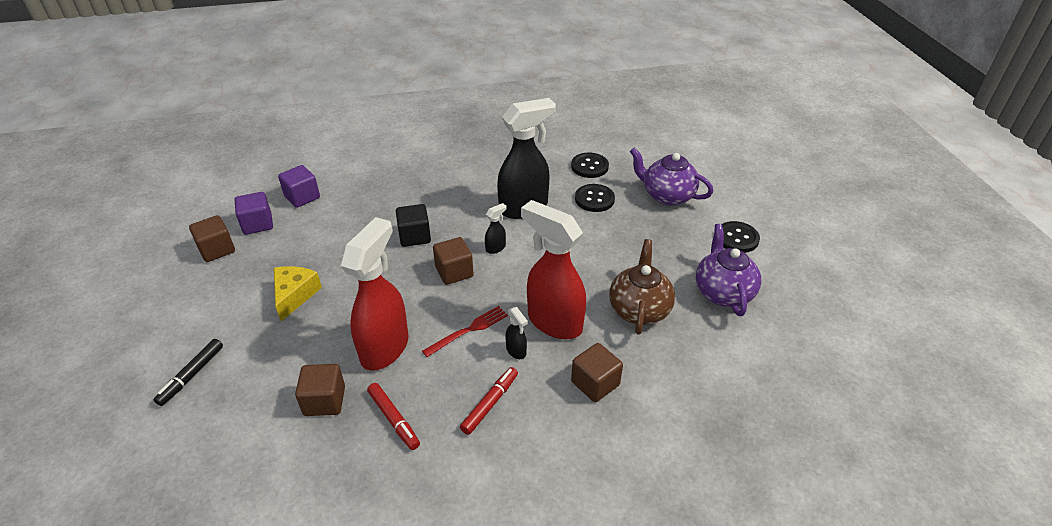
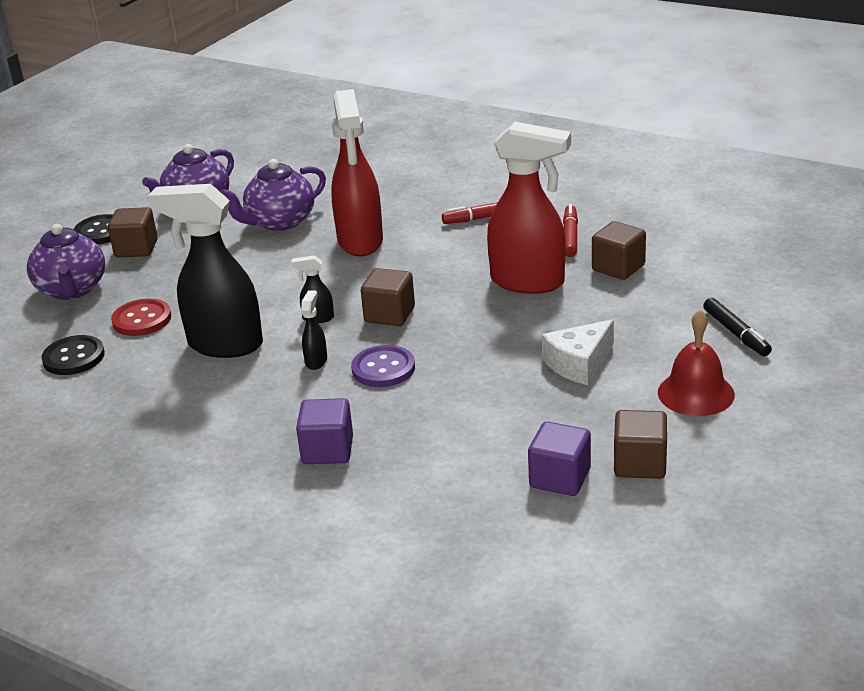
camera: 135 degrees left, 10 degrees down
(191, 375) = (736, 333): black marker -> black marker turned 90 degrees clockwise
(202, 309) = (696, 393): none -> red bell
(294, 295) = (579, 364): yellow cheese -> white cheese
(302, 197) = (464, 494): purple cube -> purple cube (327, 450)
(385, 347) = (529, 282): red spray bottle -> red spray bottle turned 135 degrees counterclockwise
(415, 236) = (383, 368): black cube -> purple button
(468, 330) = (440, 265): red fork -> none
(516, 351) = (420, 237): black spray bottle -> black spray bottle (316, 361)
(594, 199) = (142, 319): black button -> red button
(595, 383) = (390, 199): brown cube -> brown cube (136, 249)
(639, 309) = (280, 222): brown teapot -> purple teapot

